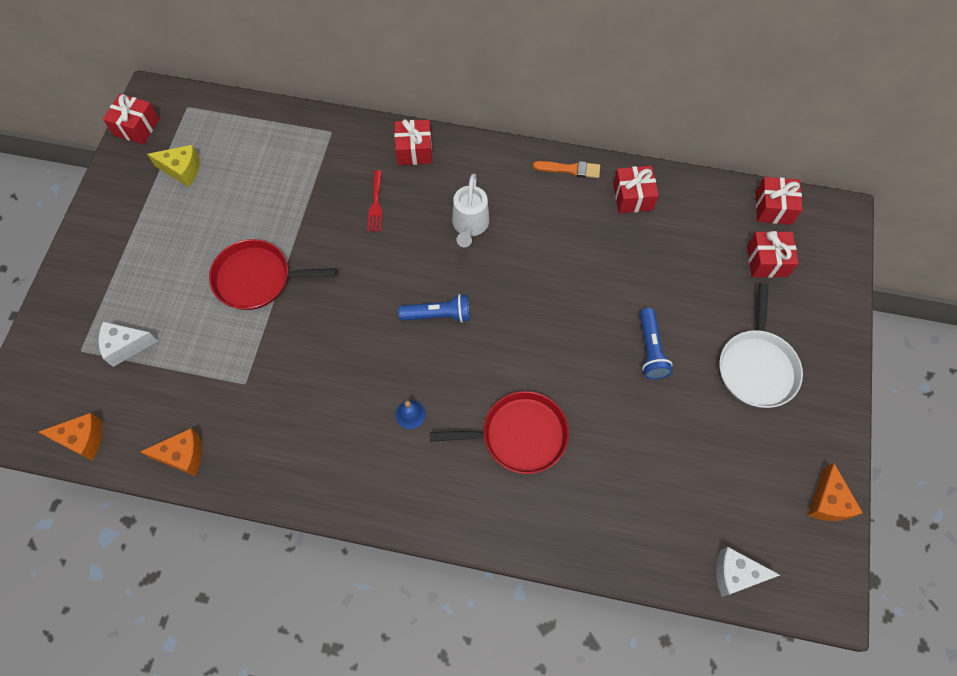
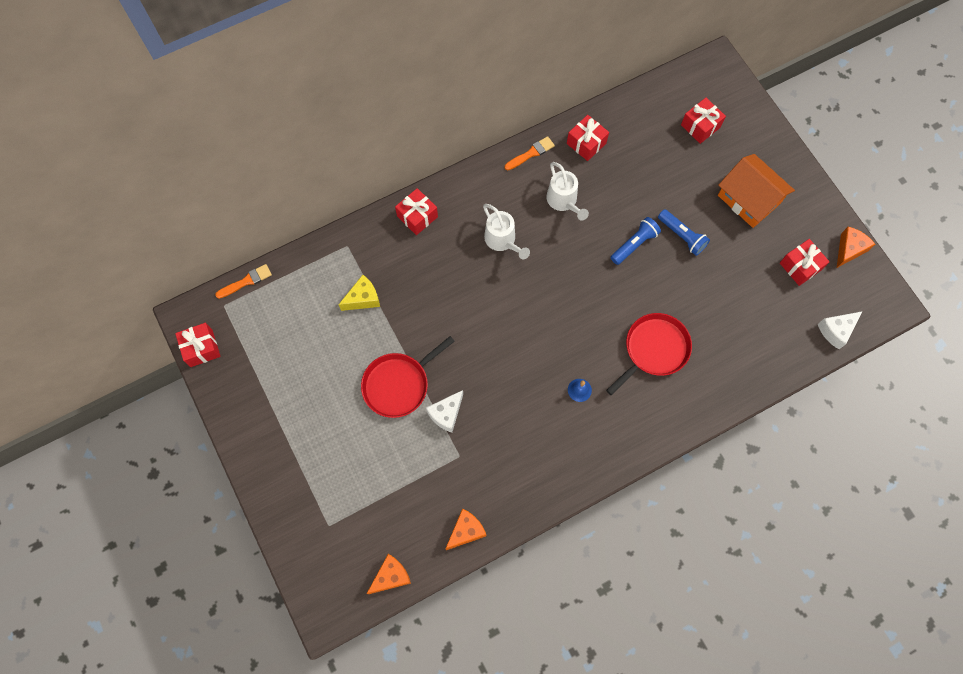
camera: 40 degrees left, 5 degrees up
(126, 346) = (357, 497): white cheese -> white cheese (446, 414)
(182, 170) = (269, 353): yellow cheese -> yellow cheese (363, 298)
(223, 101) = (246, 281): none -> orange brush
(376, 204) = (428, 273): red fork -> none
(438, 315) = (538, 315): blue flashlight -> blue flashlight (634, 244)
(561, 232) = (564, 201): none -> white watering can
(757, 367) = (749, 199): white pan -> orange house
(773, 208) = (675, 87): red gift -> red gift (800, 266)
(827, 501) = (849, 250): orange cheese -> orange cheese turned 105 degrees counterclockwise

